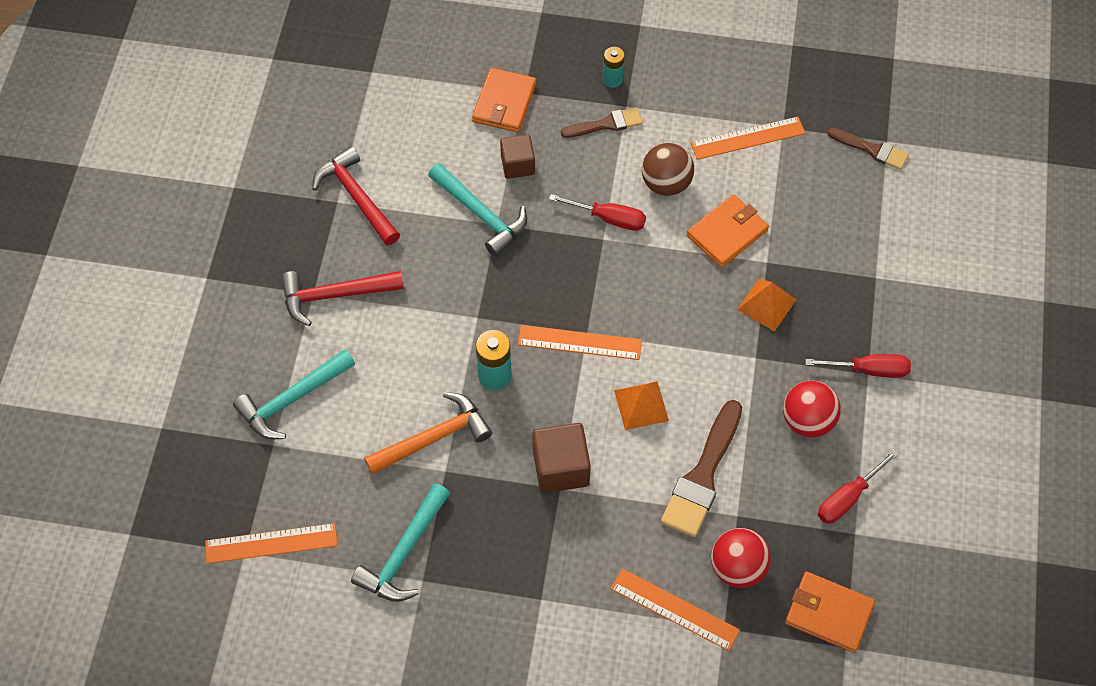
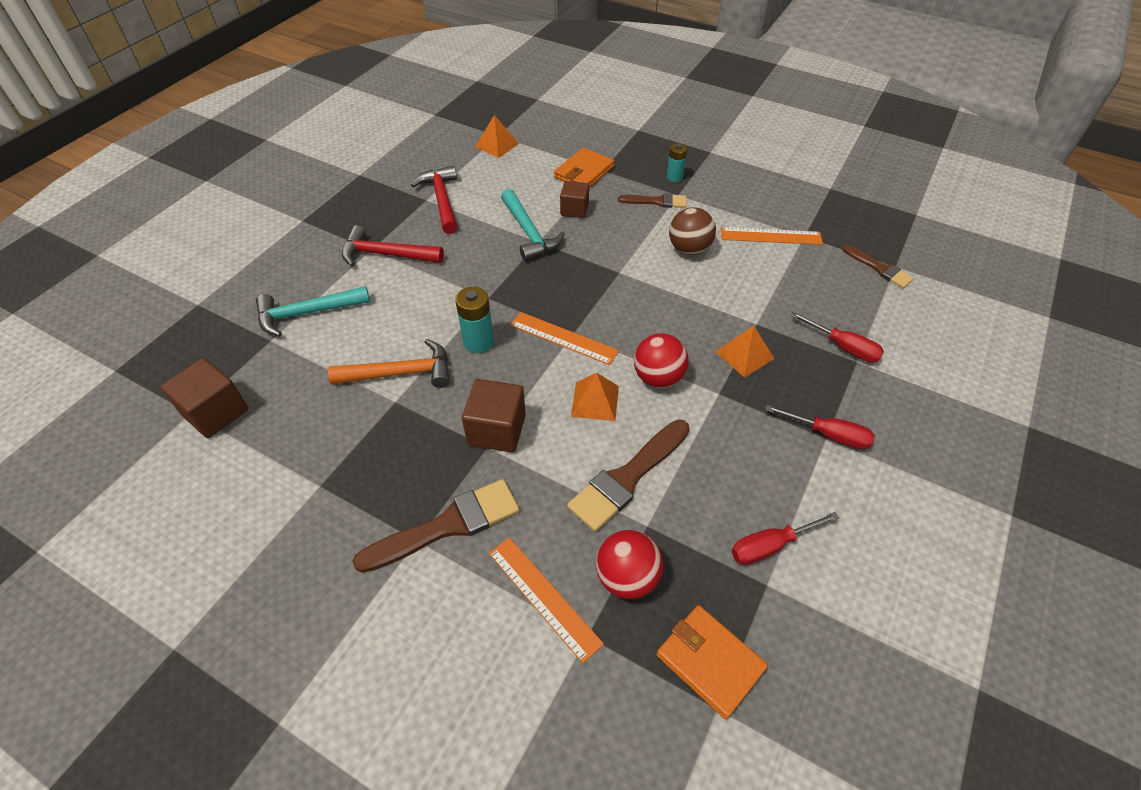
camera: 20 degrees right, 10 degrees down
(271, 543) = (216, 412): orange ruler -> brown cube
(379, 89) = (497, 145): none -> orange pyramid
(404, 553) = (319, 456): turquoise hammer -> none
(561, 576) = (447, 525): none -> brown brush
(608, 218) = (630, 260): red screwdriver -> red screwdriver (843, 347)
(727, 233) = (728, 294): orange wallet -> none
(807, 421) = (751, 461): red ball -> red ball (658, 377)

